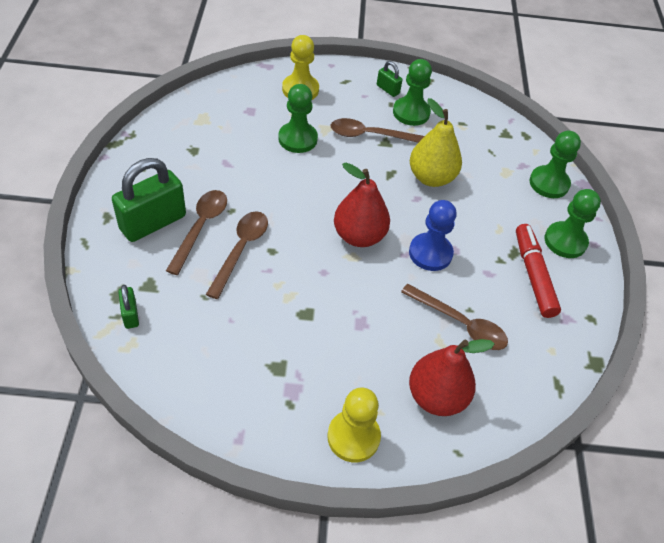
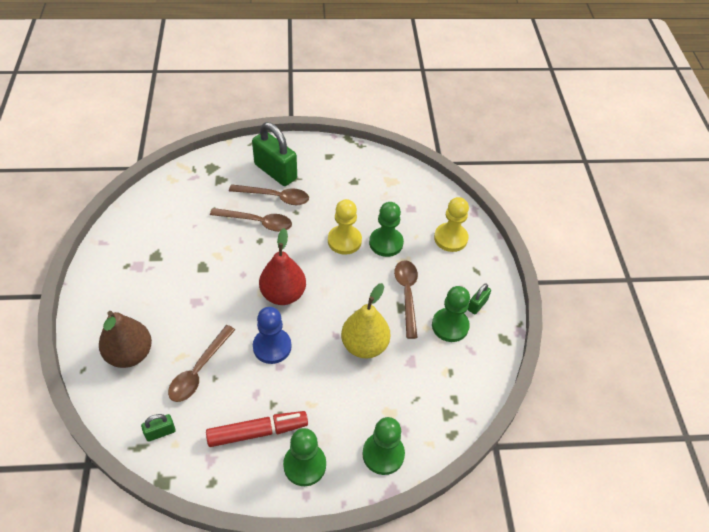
camera: 85 degrees right, 0 degrees up
(130, 315) = (195, 175): green padlock -> green padlock (160, 432)
(353, 437) = (99, 303): yellow pawn -> yellow pawn (344, 241)
(436, 397) = (130, 354): red pear -> brown pear

